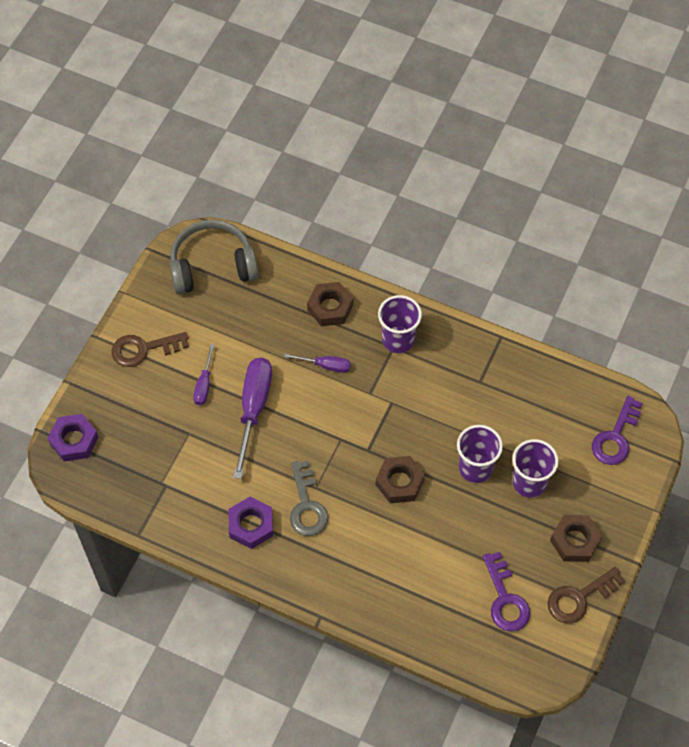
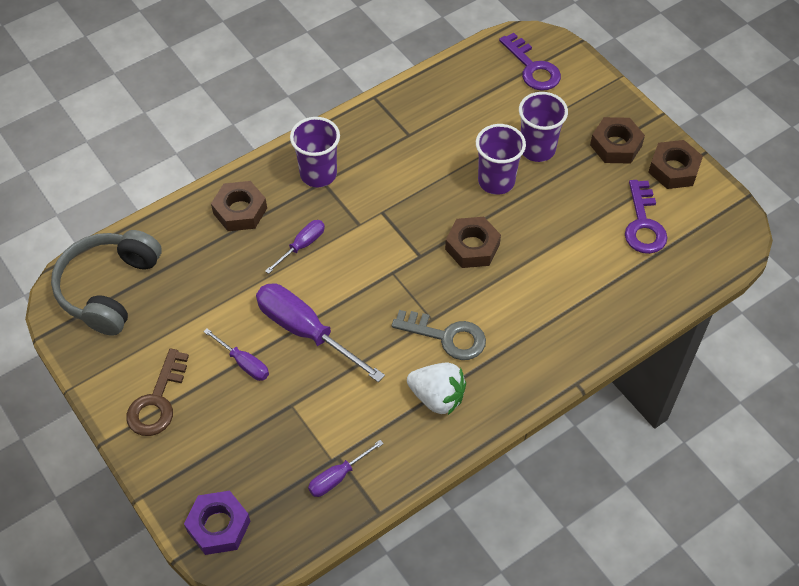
camera: 60 degrees left, 5 degrees down
(150, 493) = (338, 477): none -> purple screwdriver
(251, 525) = (437, 397): purple nut -> white strawberry
(505, 598) = (643, 224): purple key -> purple key turned 75 degrees clockwise
(579, 598) = (673, 169): brown key -> brown nut

